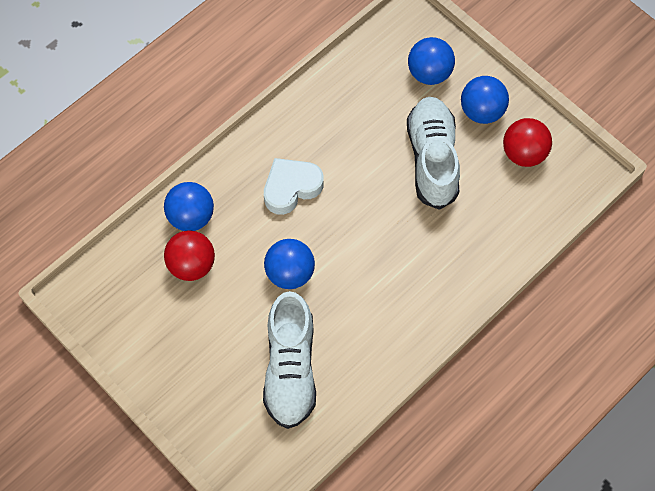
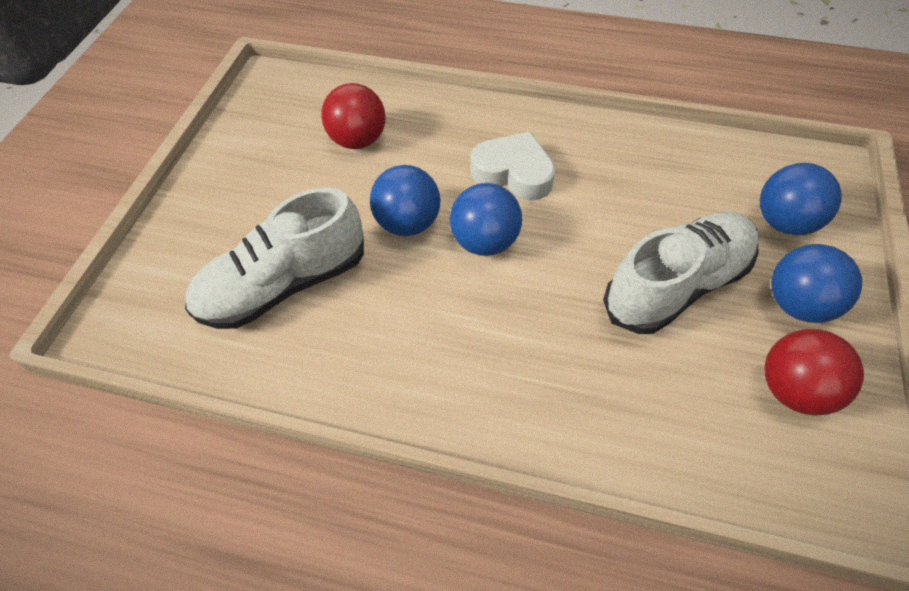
camera: 60 degrees right, 10 degrees down
(191, 217) = (413, 114): blue ball -> blue ball (485, 242)

